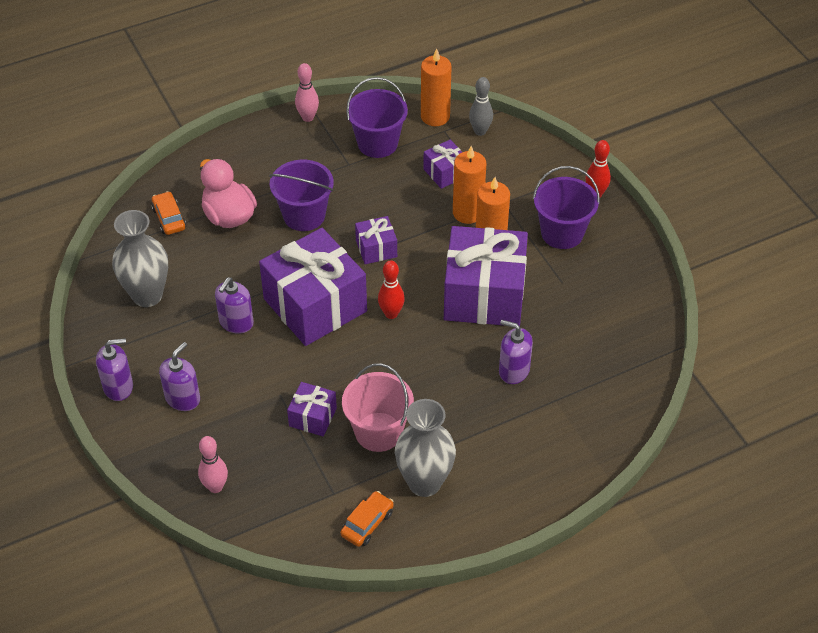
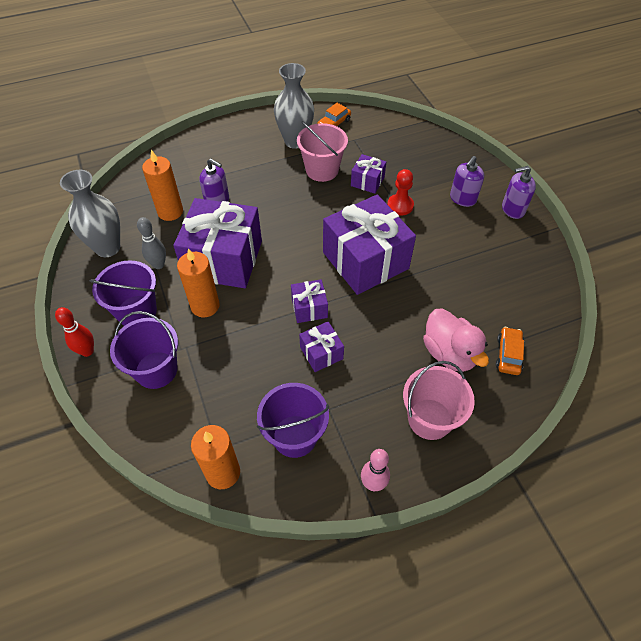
camera: 175 degrees left, 5 degrees up
(147, 295) = (509, 278): grey vase -> grey vase (107, 247)
(169, 218) = (508, 354): orange car -> orange car turned 150 degrees counterclockwise
(215, 487) = (431, 147): pink bowling pin -> none
(236, 322) = (430, 250): purple soap dispenser -> none
(255, 163) = (430, 419): none -> pink bucket
(269, 382) = (400, 205): none -> red pawn
(304, 215) = (376, 348): purple bucket -> purple bucket (156, 370)
(391, 314) = (303, 249): red bowling pin -> none
(445, 172) = (228, 389): purple gift -> purple gift (321, 353)
(468, 213) = (217, 339): orange candle -> orange candle (170, 212)
(480, 131) = (177, 444): grey bowling pin -> grey bowling pin (159, 265)

